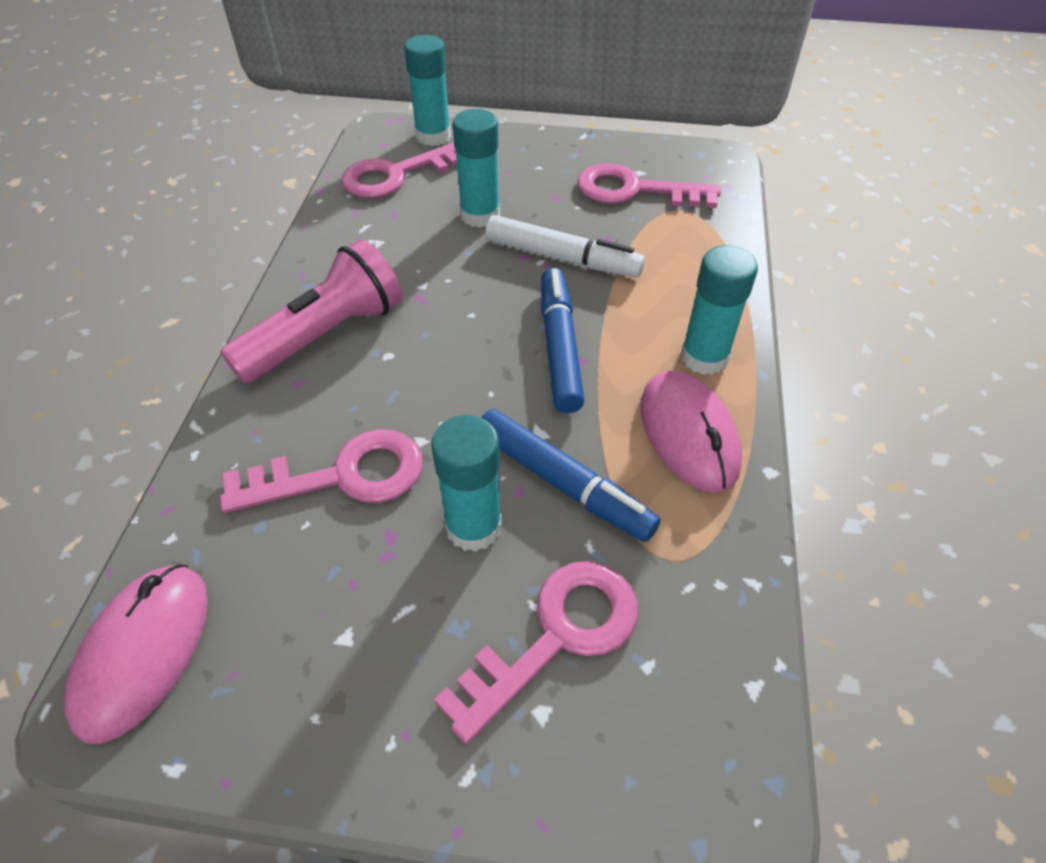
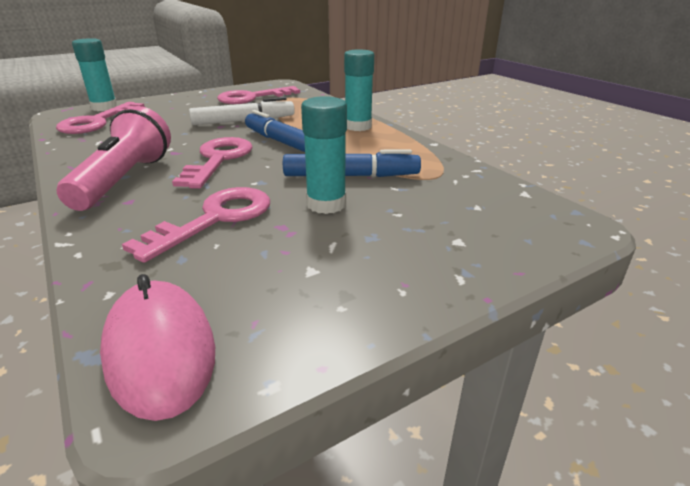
camera: 40 degrees left, 20 degrees down
(480, 215) = (174, 121): turquoise glue stick -> none
(556, 637) = (425, 217): pink key -> pink key (218, 160)
(688, 434) = (385, 145): pink mouse -> none

